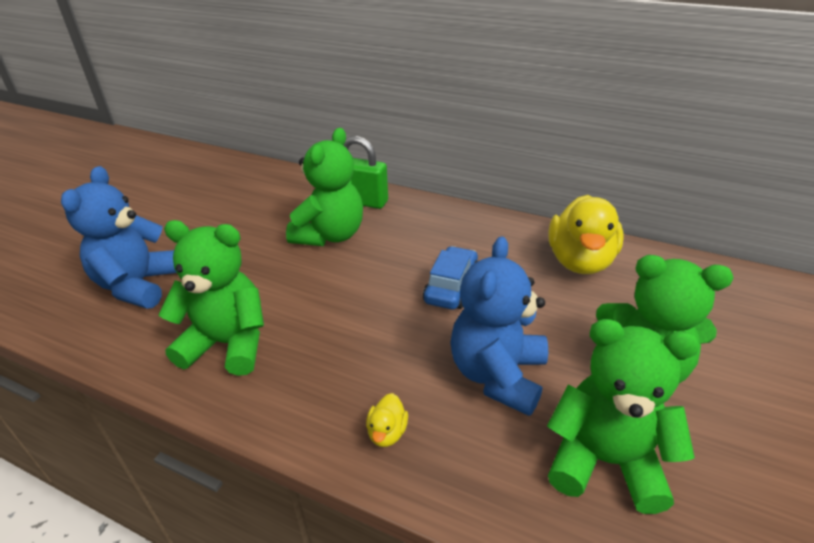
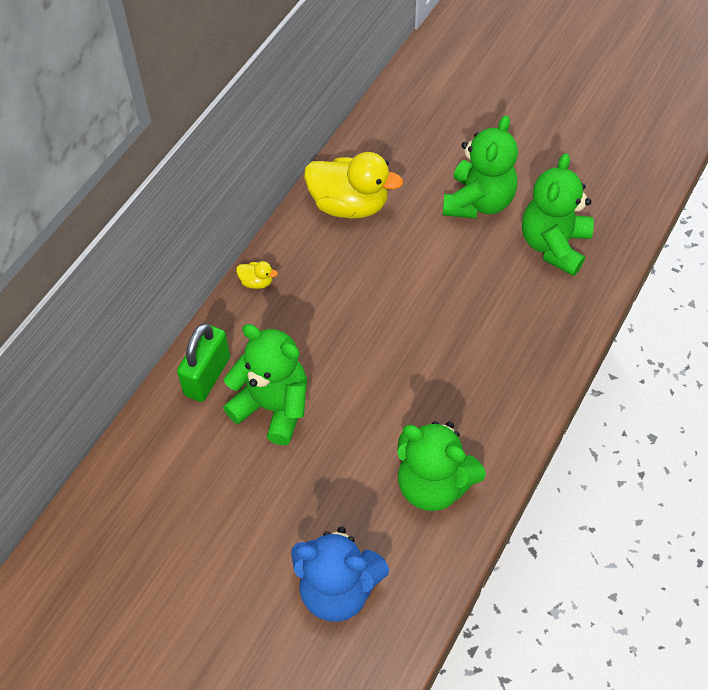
camera: 85 degrees left, 20 degrees up
(228, 344) = (433, 484): green teddy bear -> green teddy bear turned 75 degrees counterclockwise
(387, 432) = (531, 364): yellow duck -> yellow duck (256, 282)
(451, 287) = (373, 306): blue car -> none
(497, 375) = (480, 289): blue teddy bear -> none

